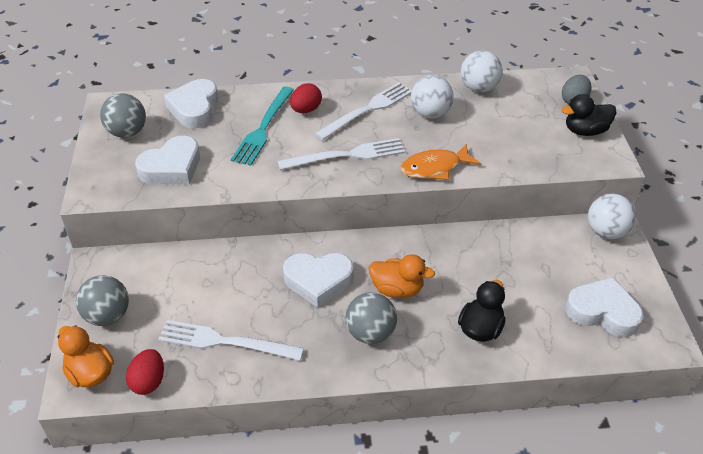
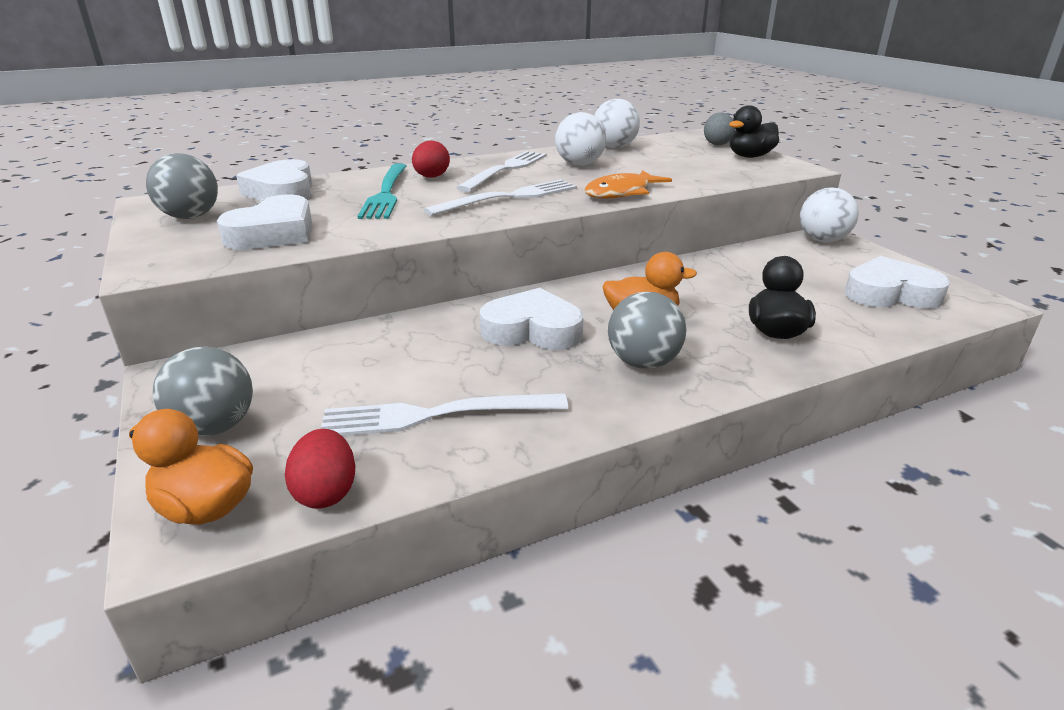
camera: 20 degrees left, 15 degrees down
(318, 281) = (532, 330): white heart -> white heart turned 150 degrees counterclockwise

